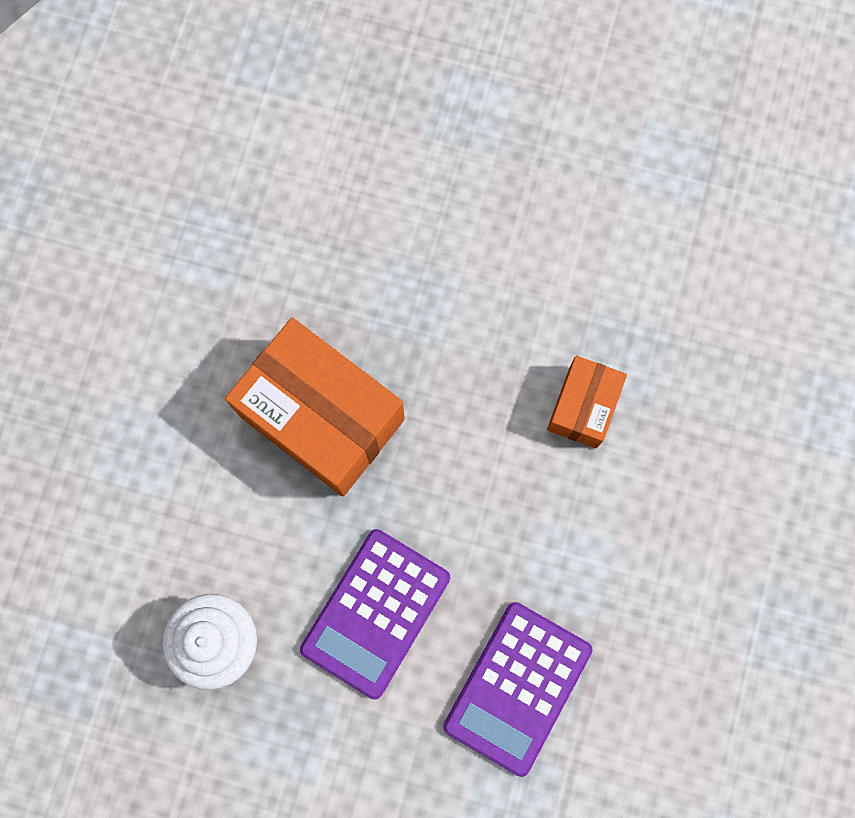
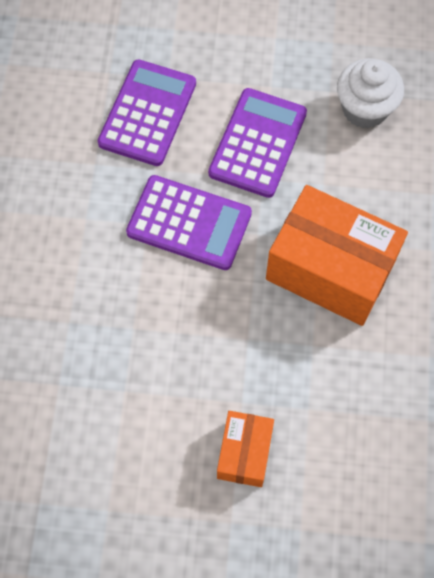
camera: 170 degrees right, 10 degrees down
(486, 511) = (189, 223): none -> purple calculator
(583, 407) = (124, 312): orange box -> orange box (244, 453)

